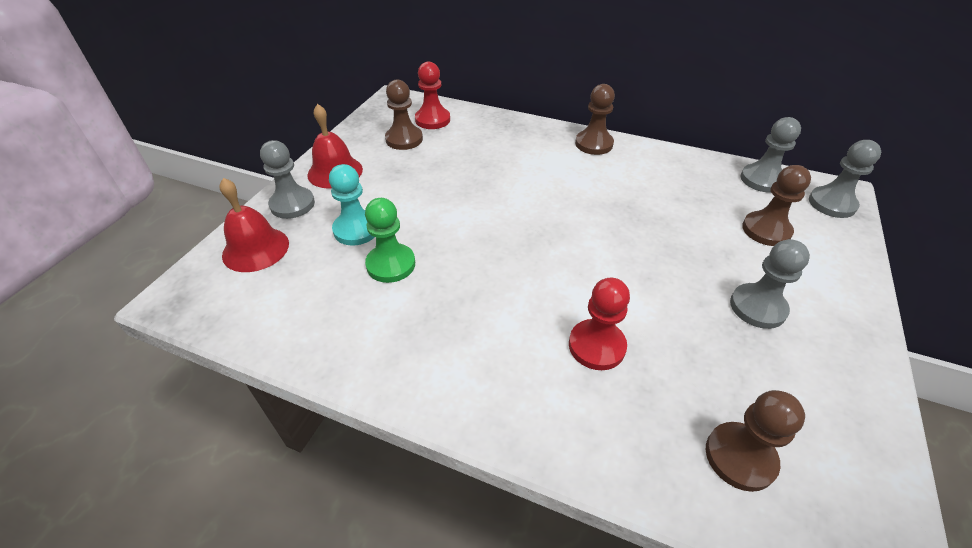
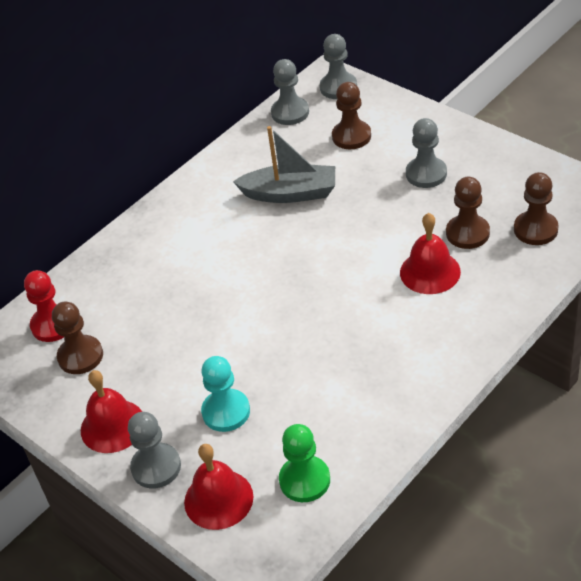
camera: 65 degrees left, 0 degrees up
(391, 264) = (289, 388): green pawn -> green pawn (304, 480)
(594, 144) = (178, 202): brown pawn -> brown pawn (467, 233)
(596, 346) = (430, 272): red pawn -> red bell
(649, 206) = (290, 193): none -> grey boat

